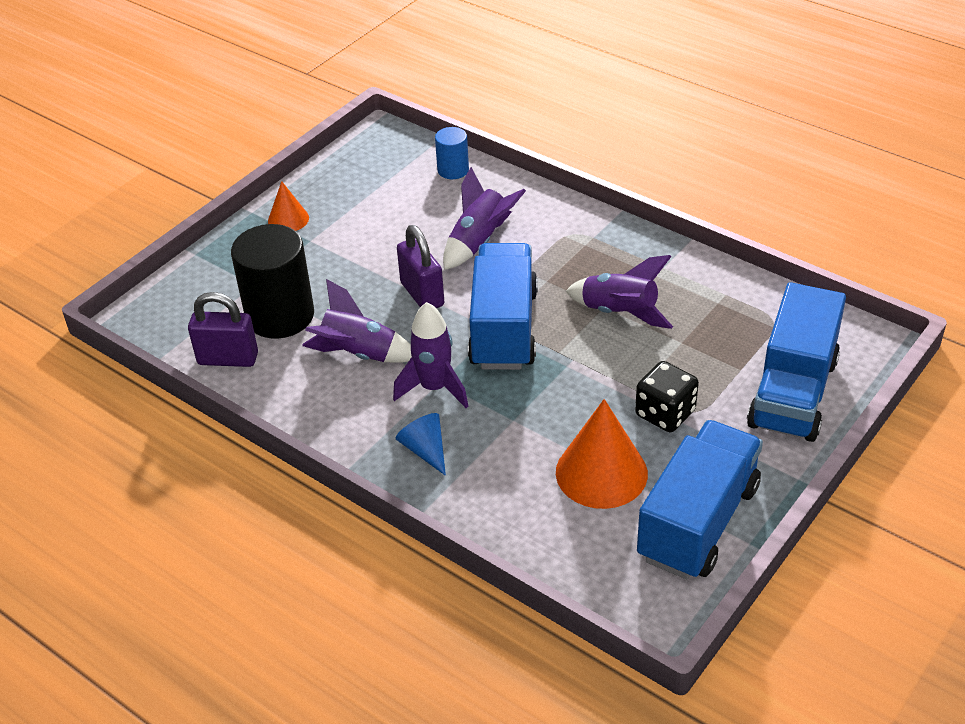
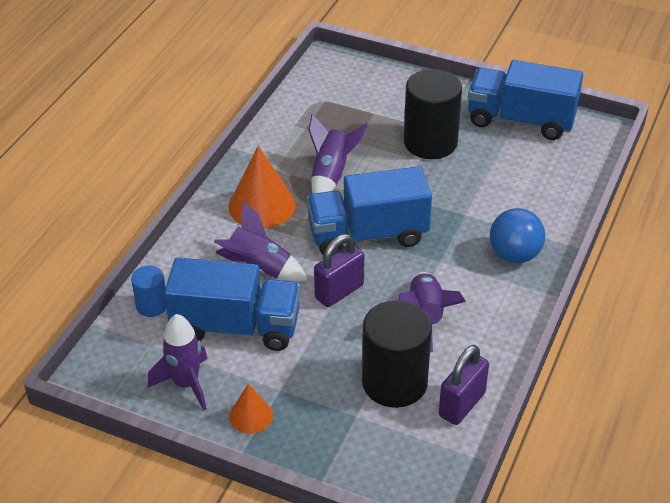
camera: 105 degrees left, 0 degrees up
(228, 359) = (462, 404): purple padlock -> purple padlock turned 45 degrees clockwise
(425, 450) = (514, 255): blue cone -> blue ball
(434, 388) = (448, 262): purple rocket -> purple rocket (186, 384)
(601, 472) = (498, 165): orange cone -> orange cone (262, 205)
(665, 413) = (430, 142): black dice -> black cylinder
(792, 393) = (389, 89): blue truck -> blue truck (236, 327)

